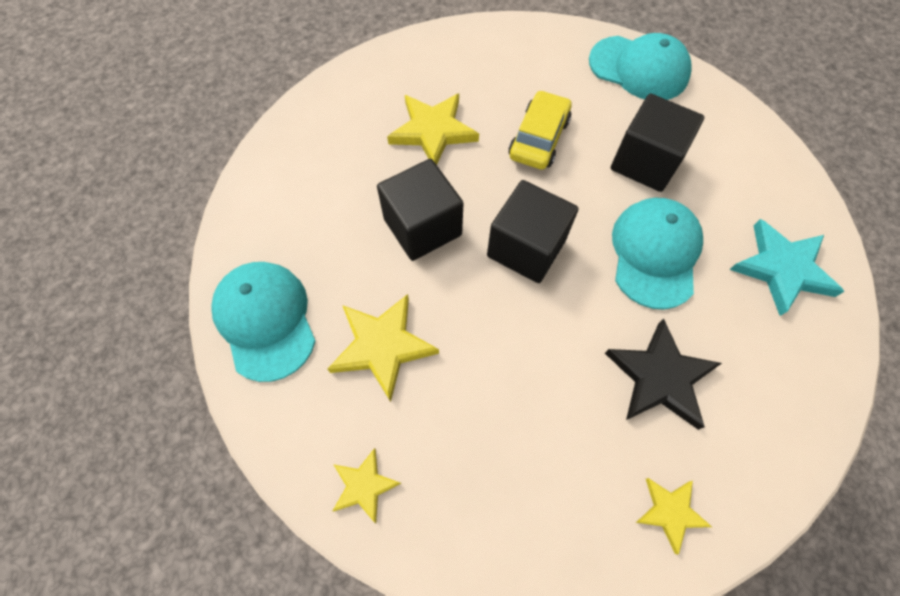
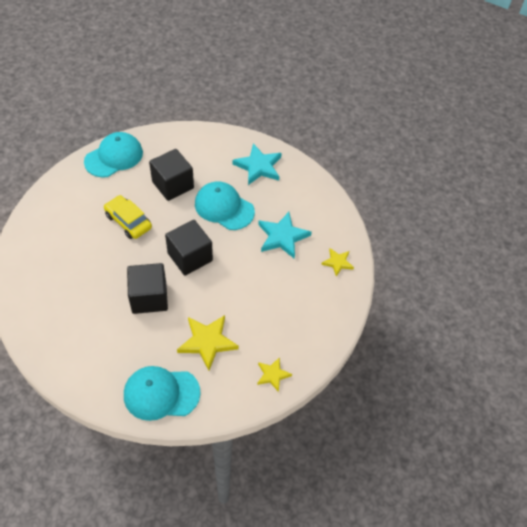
camera: 70 degrees left, 10 degrees down
(433, 131) = (89, 267): yellow star -> none
(660, 377) = (282, 237): black star -> turquoise star

